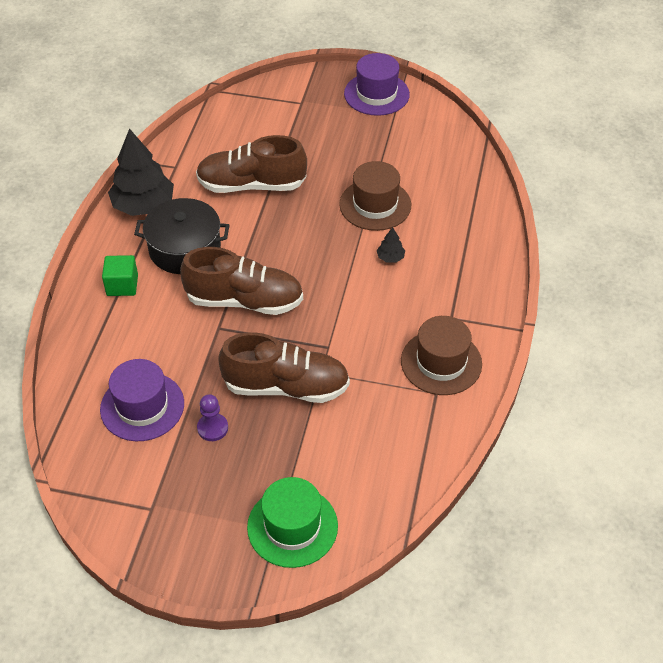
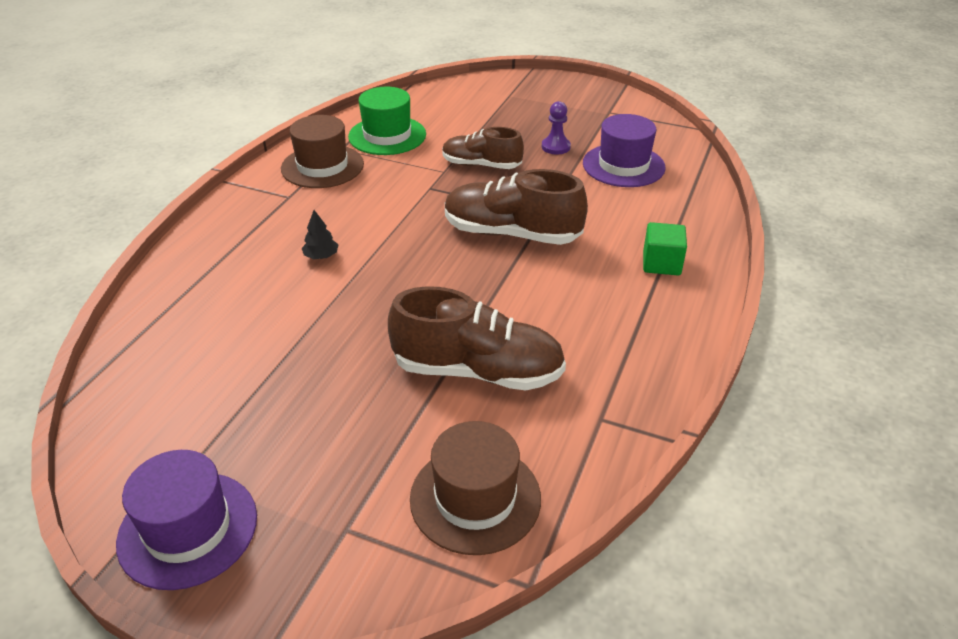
camera: 170 degrees left, 10 degrees down
(143, 205) = (647, 360): black tree -> none
(184, 249) = (583, 295): black pot -> none
(286, 386) = (481, 165): brown shoe -> brown shoe, size x0.65
(292, 526) = (496, 95): green hat -> green hat (387, 135)
(375, 205) = (306, 320): brown hat -> brown hat (475, 498)

